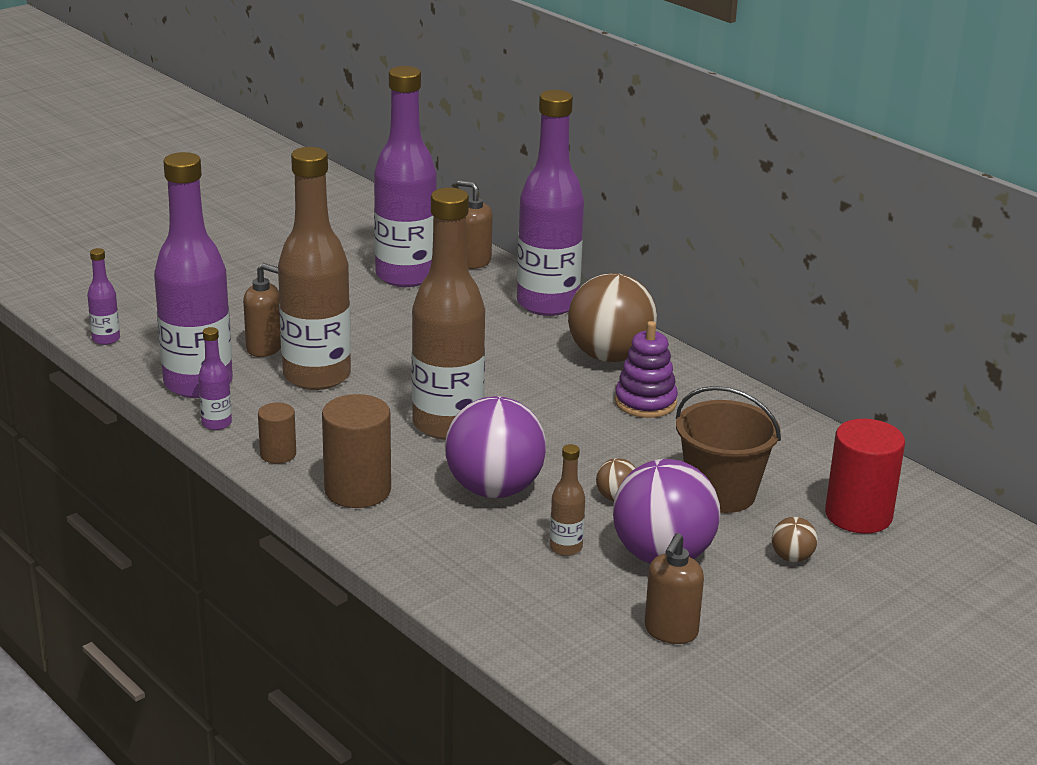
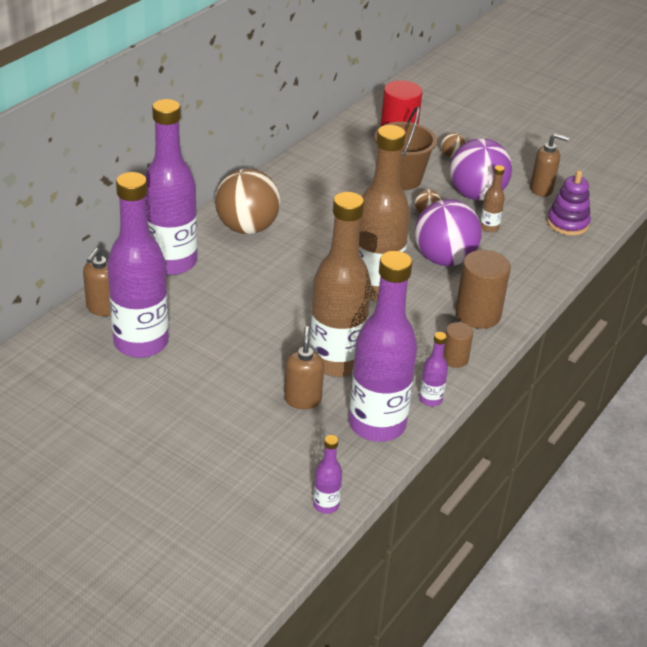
camera: 105 degrees left, 10 degrees up
(645, 402) = (306, 210): purple stacking toy -> purple stacking toy (567, 223)

